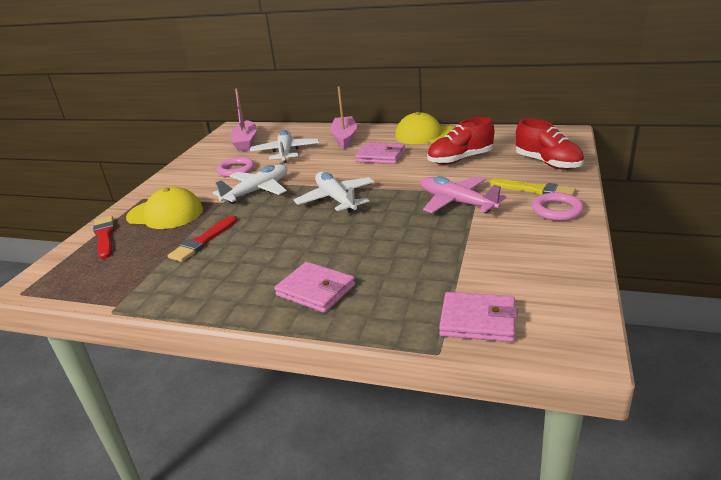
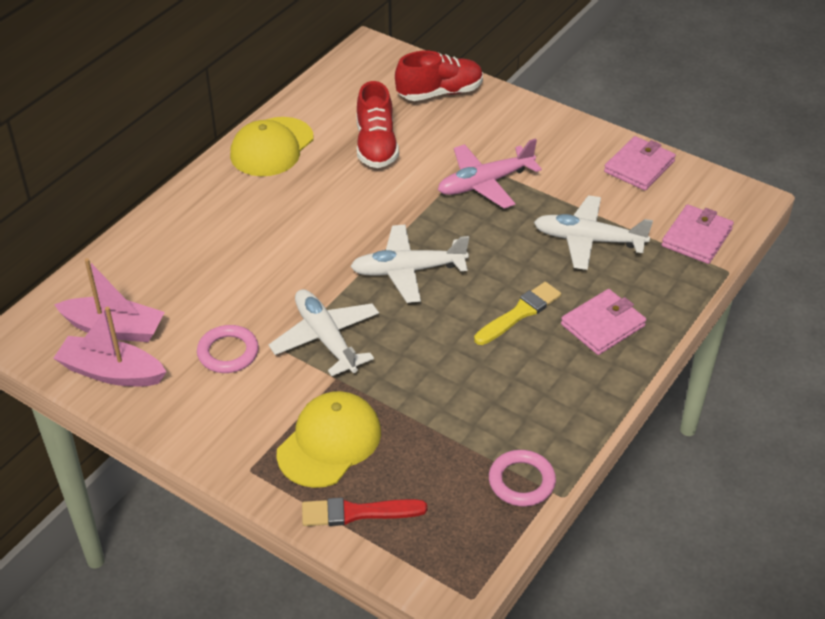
camera: 75 degrees left, 15 degrees up
(203, 241) = (441, 406): red brush -> none
(285, 152) = (205, 290): white plane -> white plane (588, 240)
(344, 138) = (206, 220): pink boat -> pink boat (111, 372)
(380, 156) = (307, 204): pink wallet -> pink wallet (639, 167)
(535, 190) = (495, 124): yellow brush -> yellow brush (519, 313)
(557, 210) = (546, 129): pink ring -> pink ring (521, 481)

